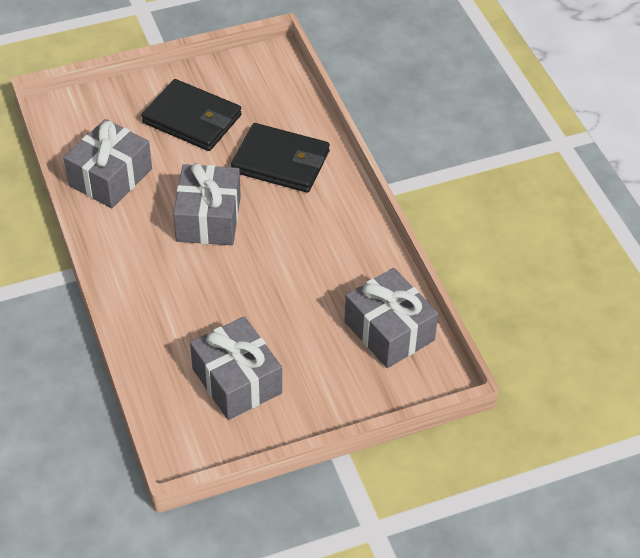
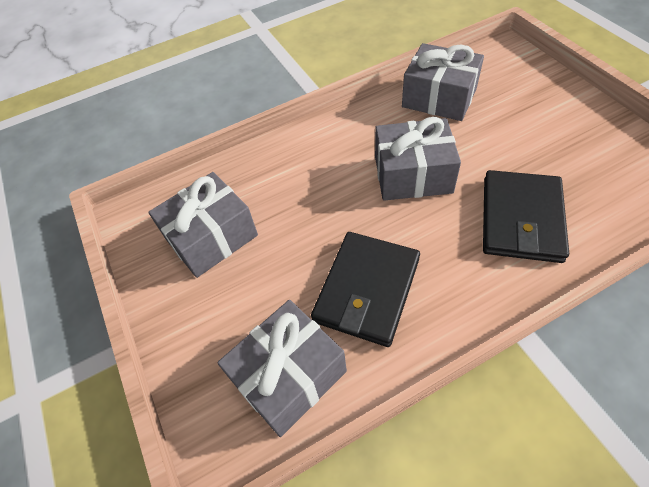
camera: 90 degrees right, 5 degrees up
(192, 119) = (545, 134): black wallet -> black wallet (366, 290)

